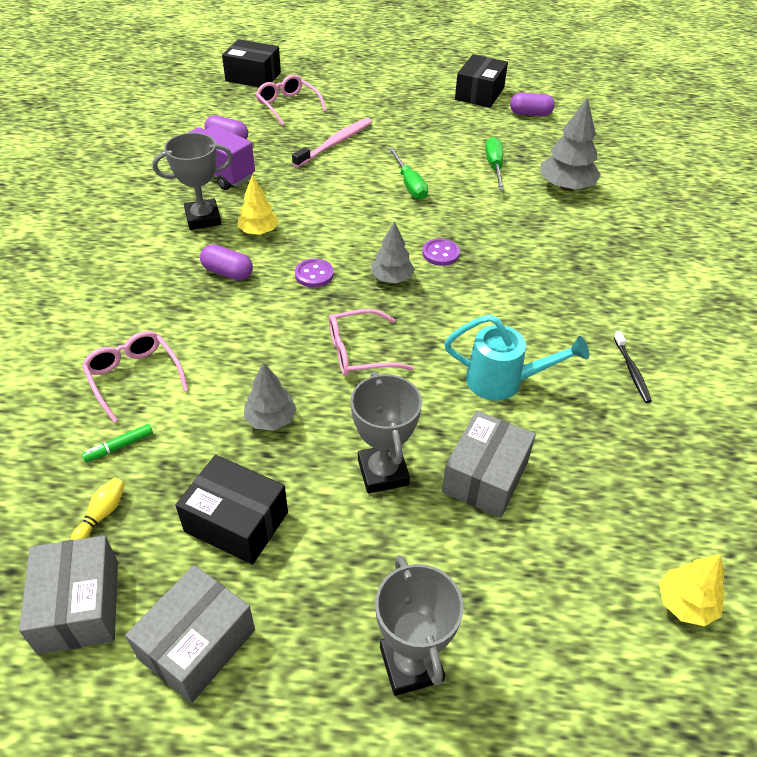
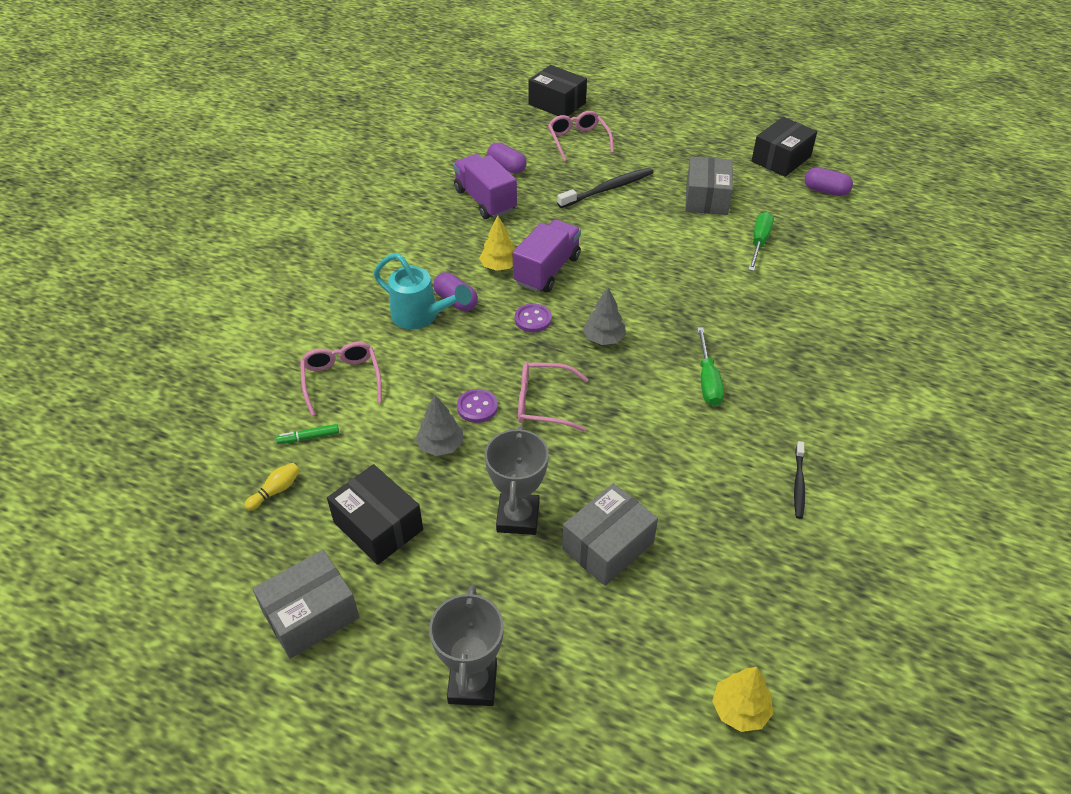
camera: 20 degrees right, 0 degrees up
(79, 606) = (234, 559): grey box -> grey box (706, 198)
(203, 218) = (454, 243): grey trophy -> none
(308, 226) = (547, 270): none -> purple truck
(335, 143) = (608, 189): pink toothbrush -> black toothbrush
(409, 184) = (663, 246): green screwdriver -> green screwdriver (707, 380)
(440, 253) = (662, 324): purple button -> purple button (477, 407)
(504, 381) = (666, 463): turquoise watering can -> turquoise watering can (421, 317)
(566, 186) = (825, 279): grey tree -> none

